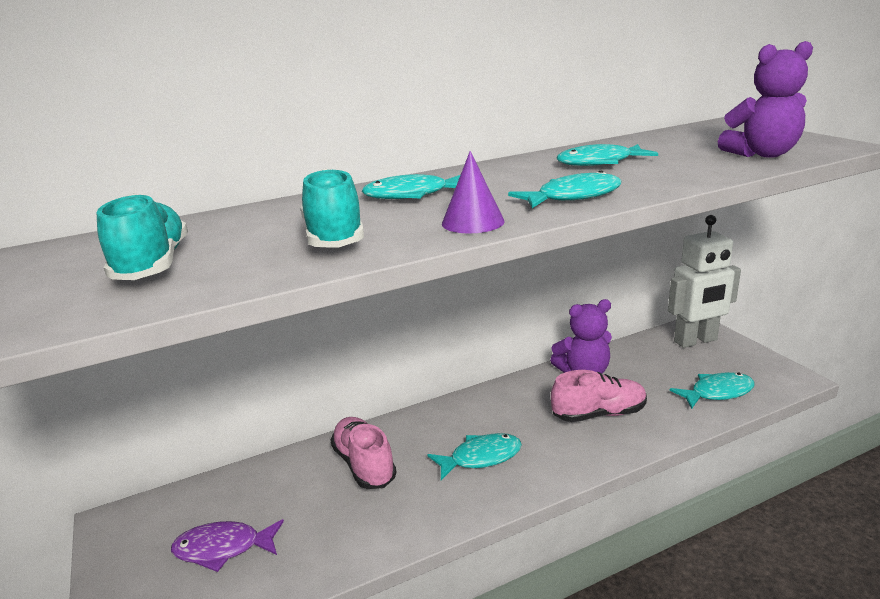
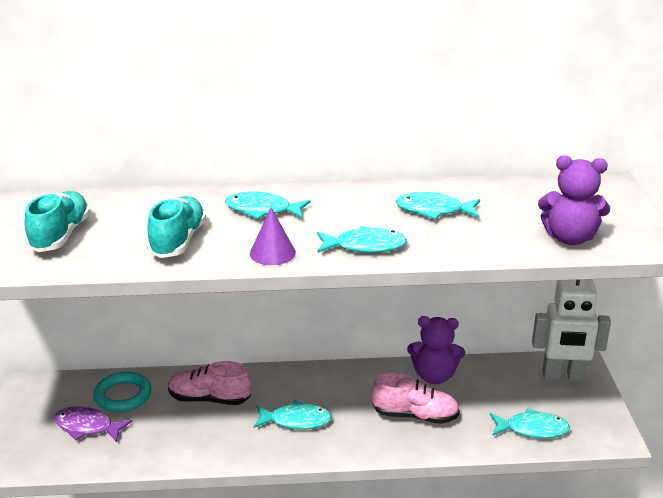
camera: 20 degrees right, 5 degrees up
(253, 494) = (123, 396): none -> turquoise ring
(364, 465) = (209, 399): pink shoe -> pink shoe turned 75 degrees counterclockwise

